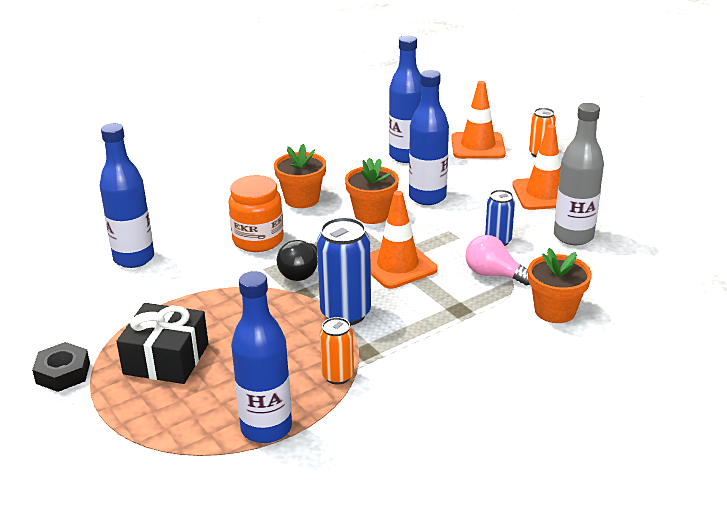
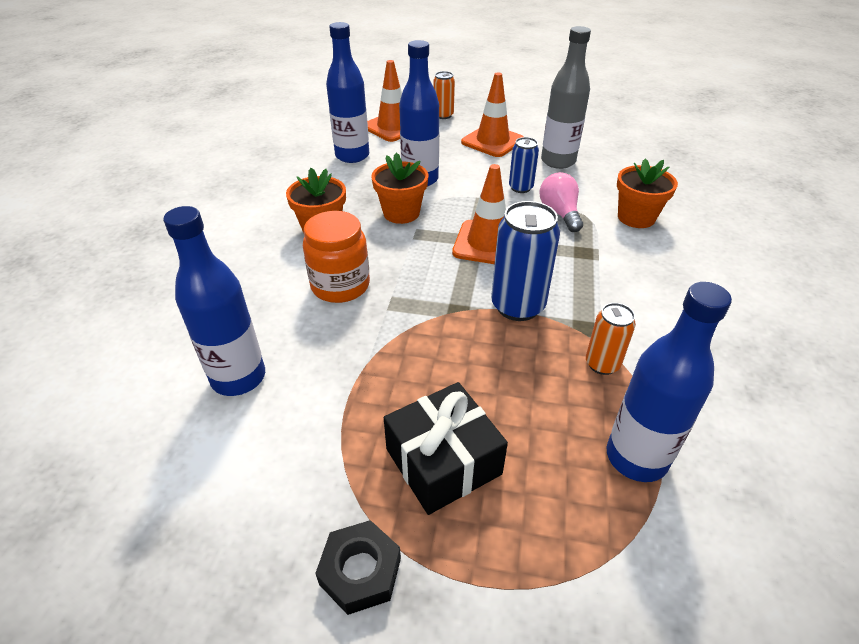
camera: 45 degrees left, 10 degrees up
(302, 272) = (425, 292): black light bulb -> none
(494, 274) = (559, 213): pink light bulb -> pink light bulb turned 90 degrees clockwise

